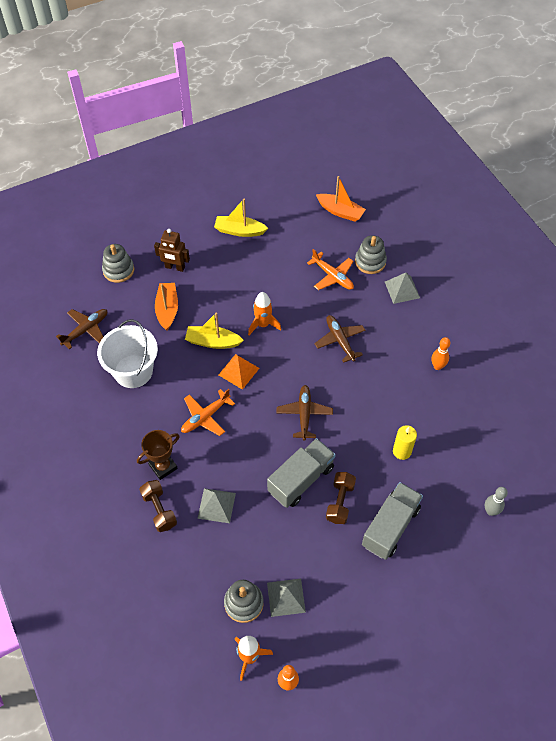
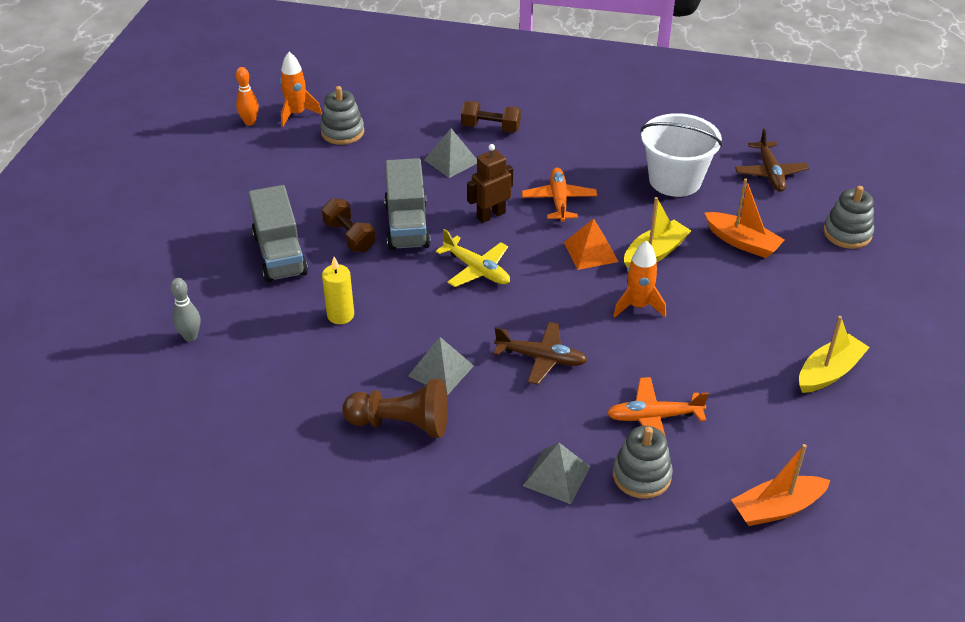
camera: 130 degrees right, 15 degrees down
(163, 466) = (534, 149): brown trophy -> none
(175, 267) = (810, 280): brown robot -> brown robot (491, 215)
(286, 597) = (313, 156): grey pyramid -> grey pyramid (441, 370)
(304, 414) = (476, 269): brown plane -> yellow plane
(437, 366) = (401, 424): orange bowling pin -> brown pawn

